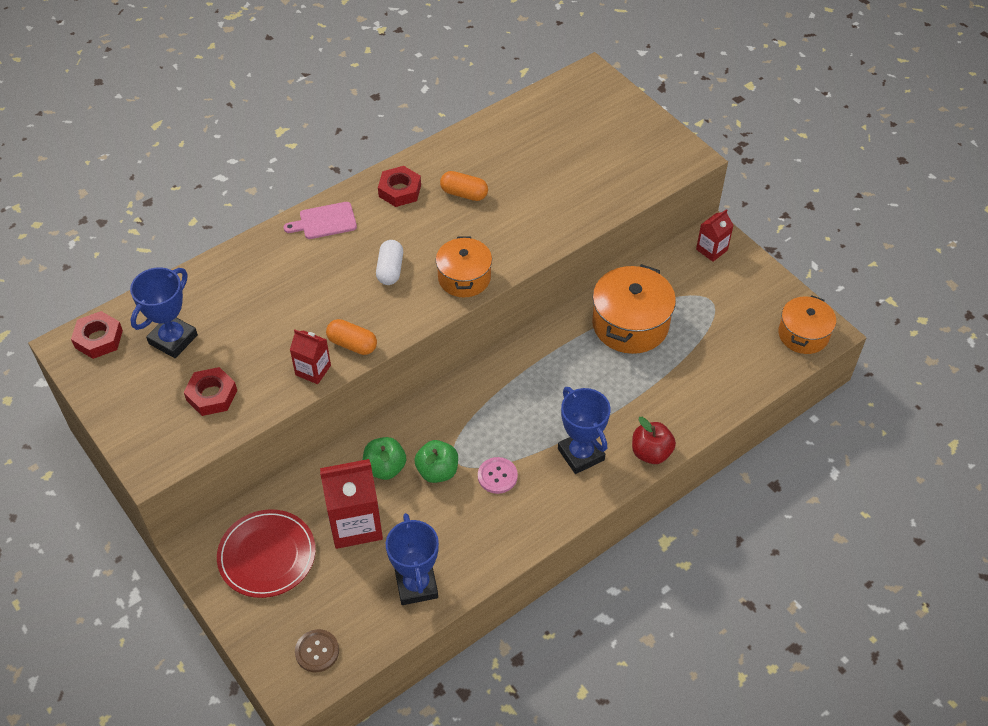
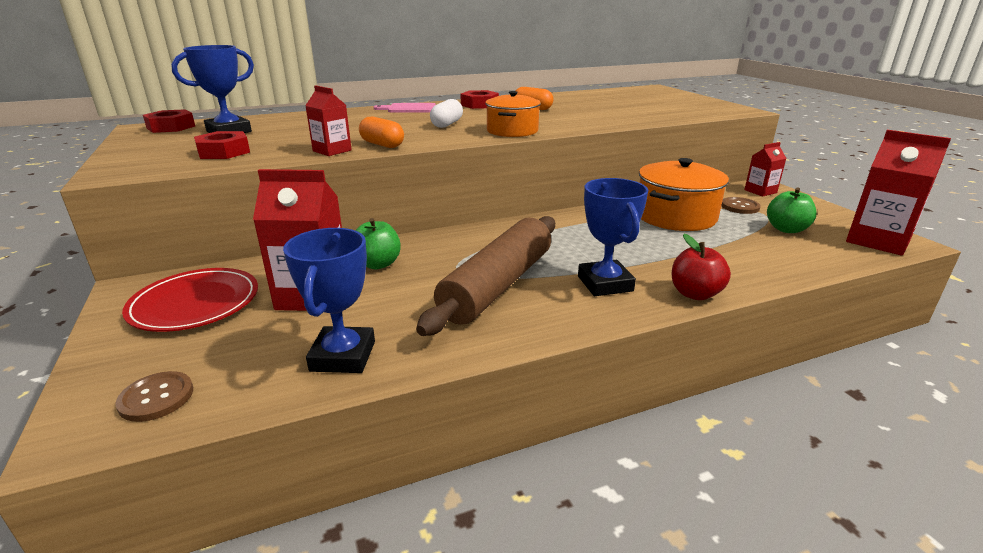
camera: 15 degrees right, 25 degrees down
(437, 471) = (432, 273): green apple -> green apple (786, 229)
(497, 476) = (498, 285): pink button -> brown rolling pin
(690, 290) = (740, 207): none -> brown button
(803, 334) = (878, 241): orange pot -> red carton

